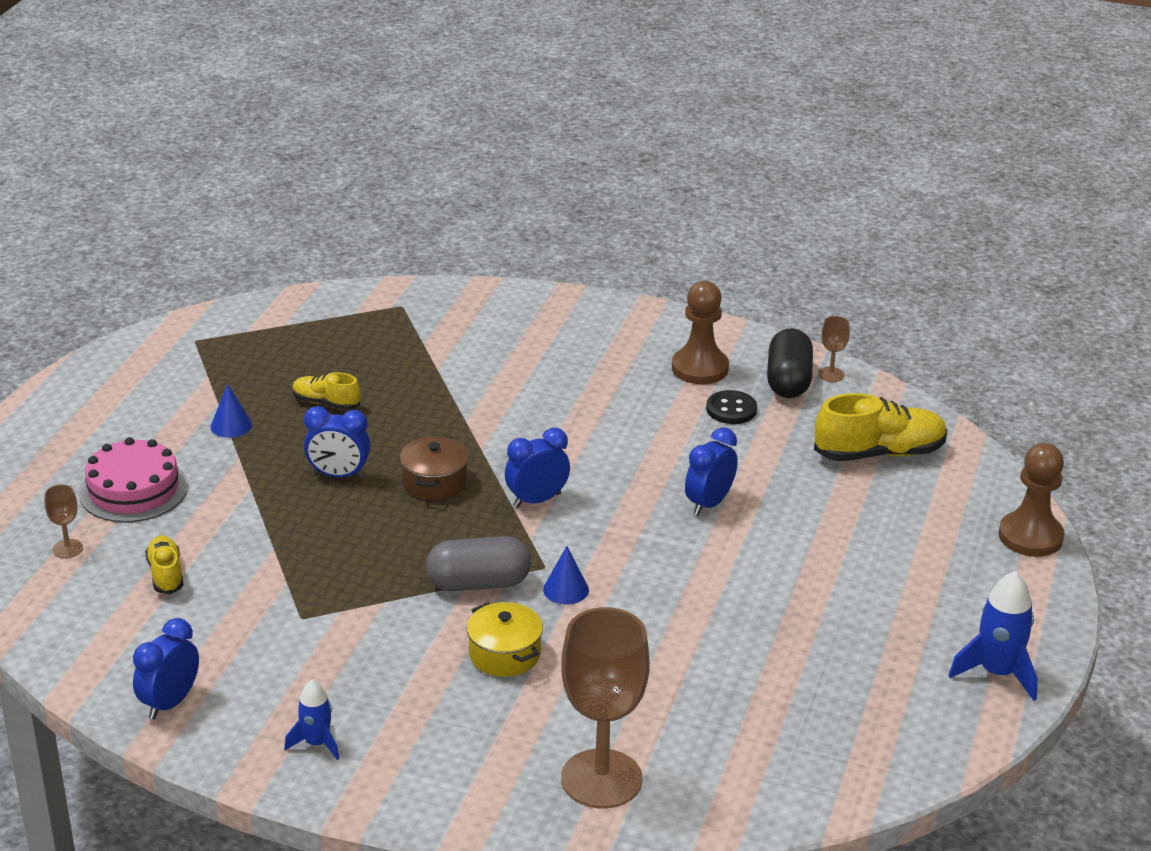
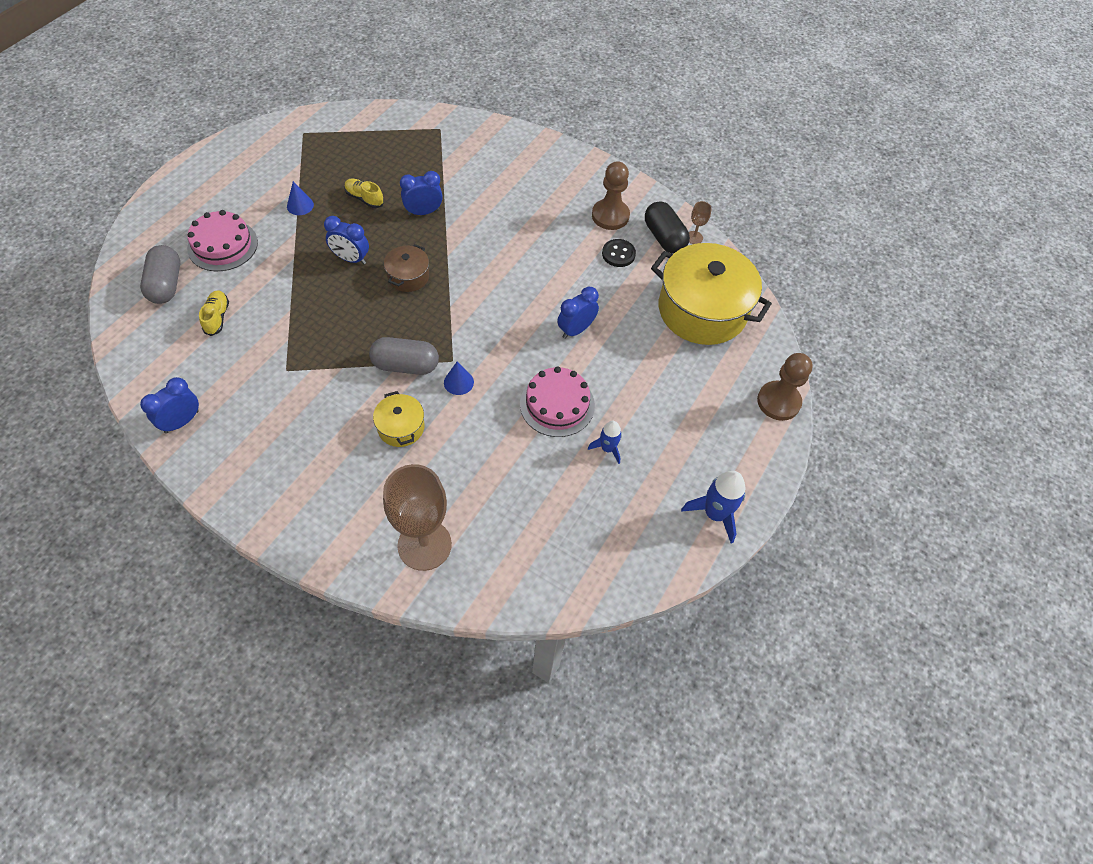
camera: 10 degrees right, 25 degrees up
(67, 549) = (166, 284): brown goblet -> grey capsule
(316, 743) = (258, 474): blue rocket -> blue rocket (607, 448)
(537, 500) = (467, 304): blue clock -> blue clock (423, 212)
(720, 591) = (557, 404): none -> pink cake
(788, 381) = (664, 238): black capsule -> black capsule turned 45 degrees counterclockwise
(879, 453) = (702, 310): yellow shoe -> yellow pot

